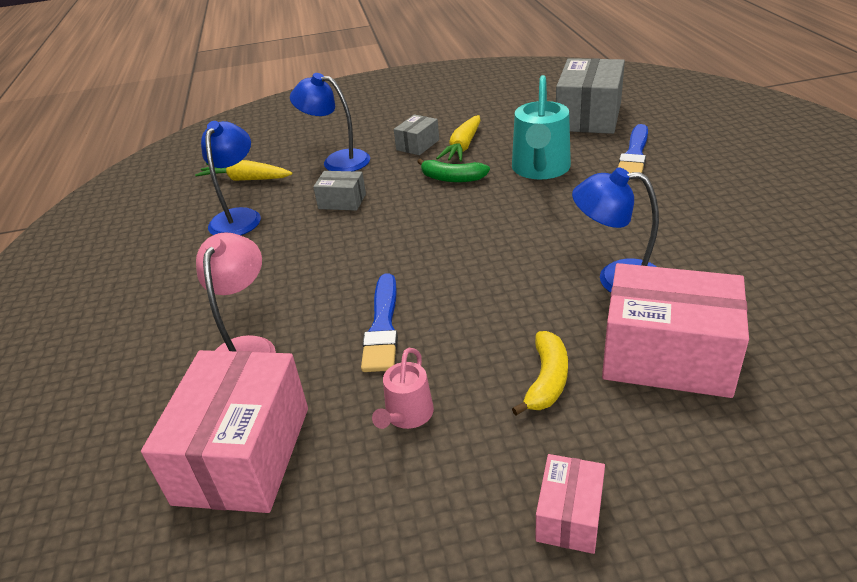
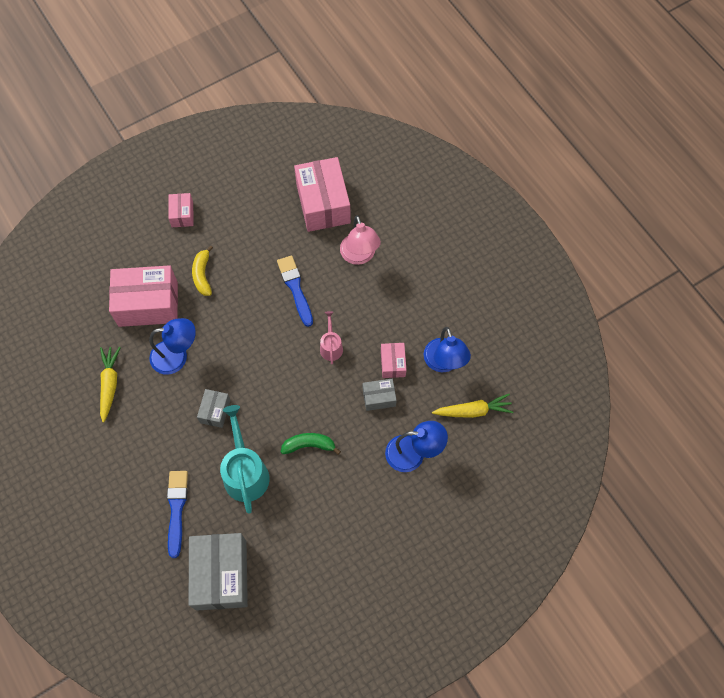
camera: 155 degrees right, 30 degrees up
(301, 225) = (393, 363): none -> pink box
(407, 415) = (260, 240): pink watering can -> pink watering can (331, 346)
(418, 145) = (357, 493): grey box -> grey box (215, 411)
(463, 146) = (317, 497): yellow carrot -> yellow carrot (110, 384)

